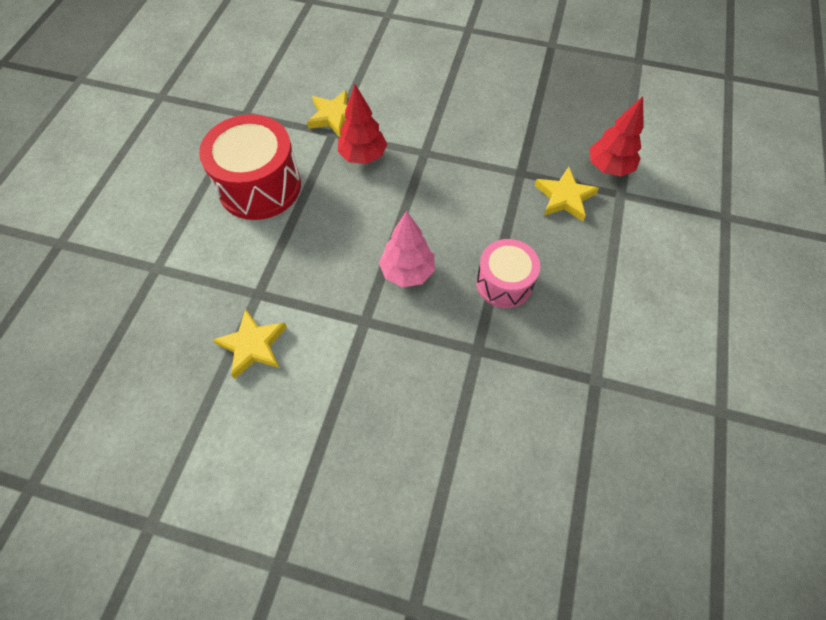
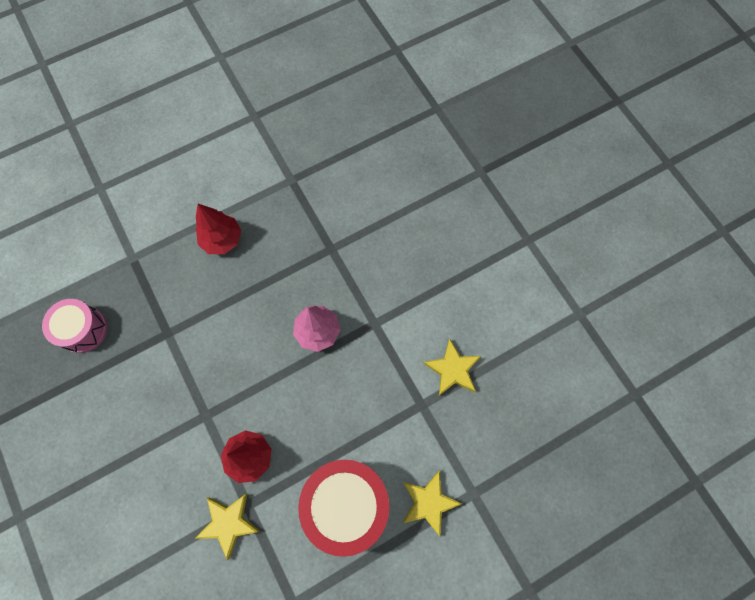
camera: 135 degrees left, 10 degrees up
(504, 283) = (272, 271): pink drum -> pink drum (83, 330)
(564, 197) = (166, 289): yellow star -> yellow star (428, 502)
(609, 168) = (111, 281): red tree -> red tree (222, 240)

